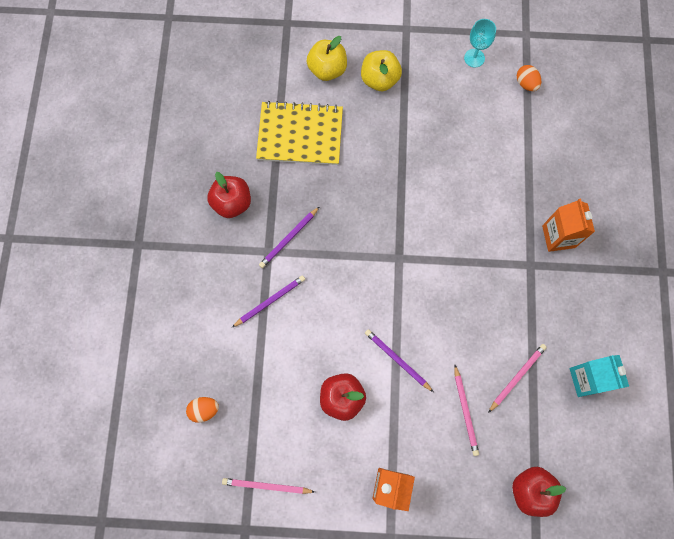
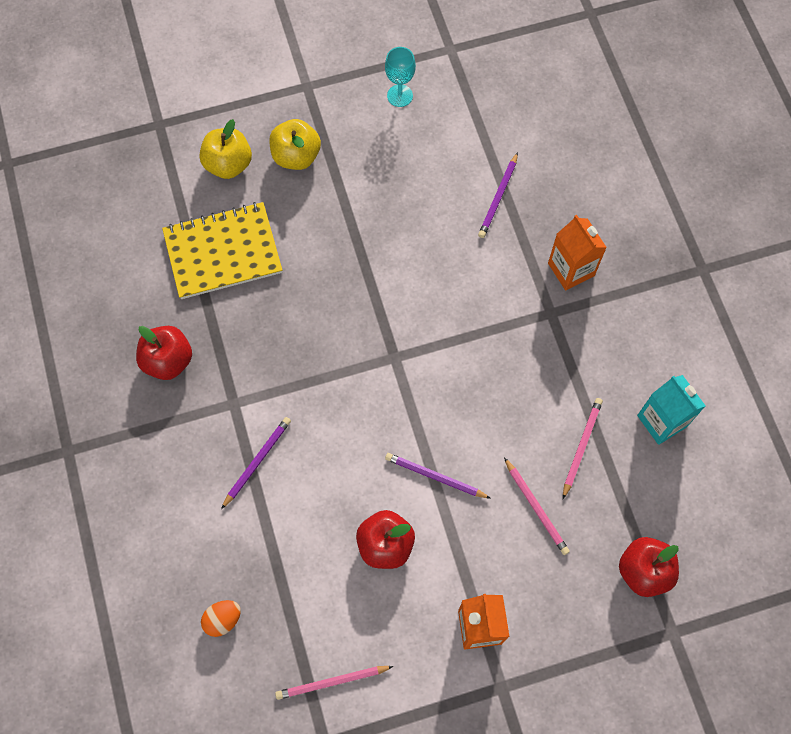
camera: 20 degrees left, 5 degrees down
(289, 238) = (254, 379): purple pencil -> purple pencil (498, 197)
(526, 84) = (471, 106): orange egg -> none

